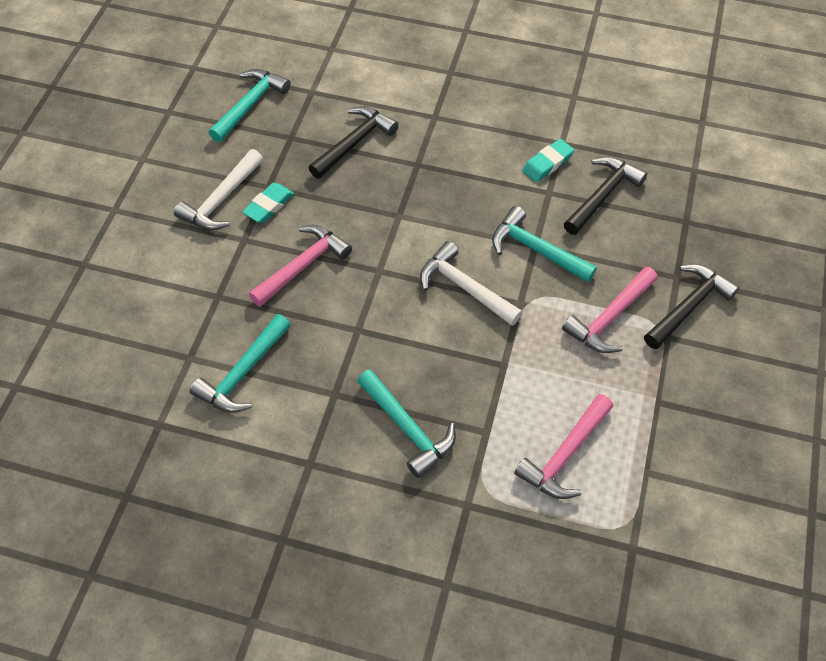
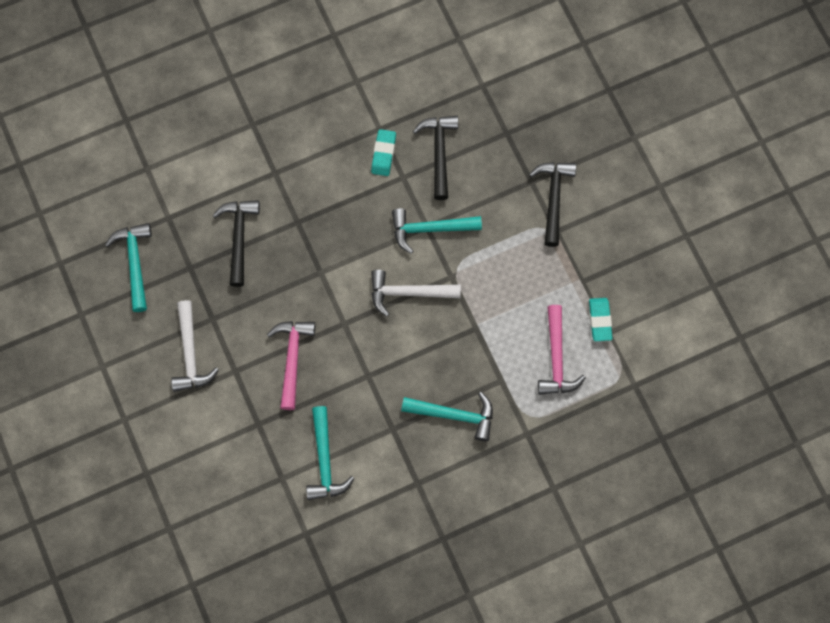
camera: 40 degrees left, 15 degrees up
(269, 206) = (227, 333): turquoise eraser -> turquoise eraser (600, 320)
(610, 318) = (513, 244): pink hammer -> none

